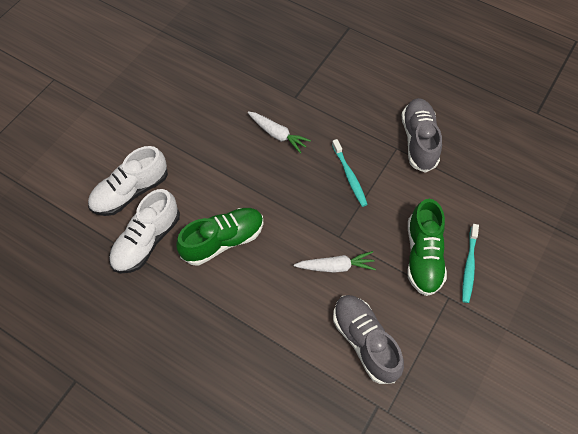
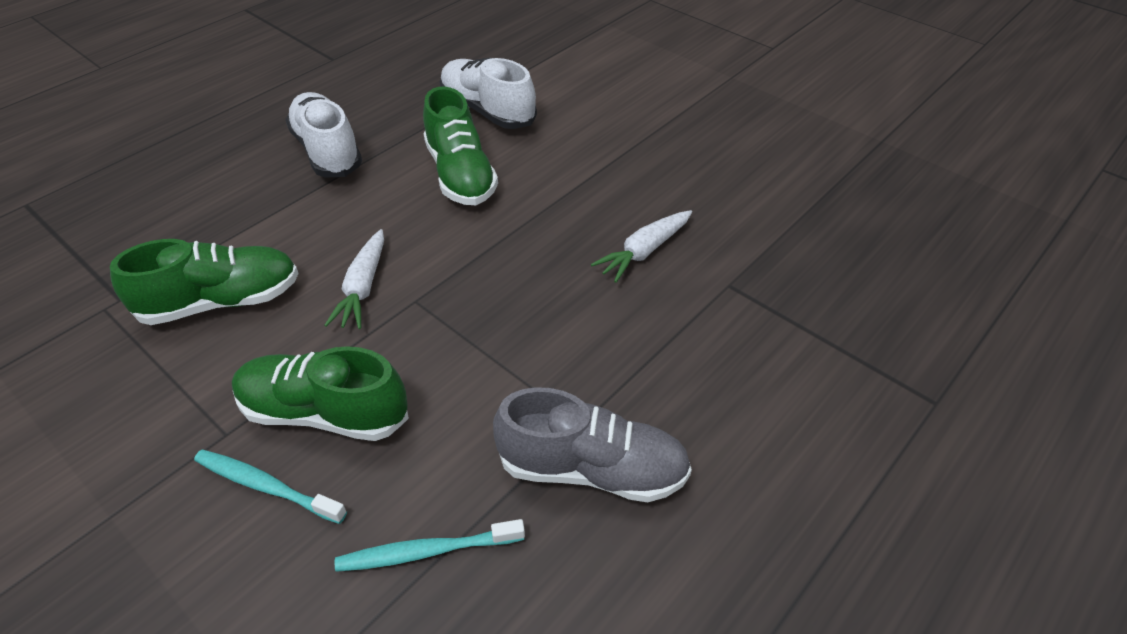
camera: 100 degrees right, 15 degrees down
(130, 192) = (569, 101): white shoe -> white shoe (327, 151)
(349, 176) = (533, 334): turquoise toothbrush -> turquoise toothbrush (427, 551)
(365, 341) = (221, 301): grey shoe -> green shoe

